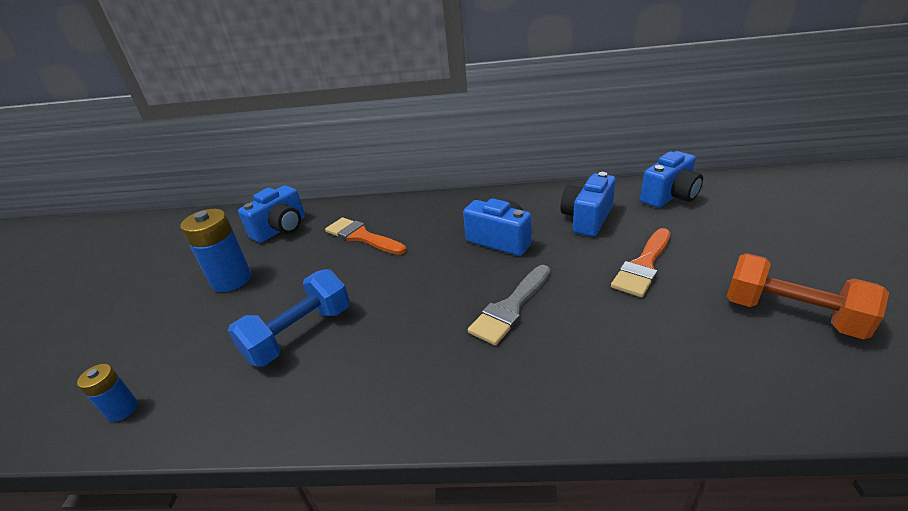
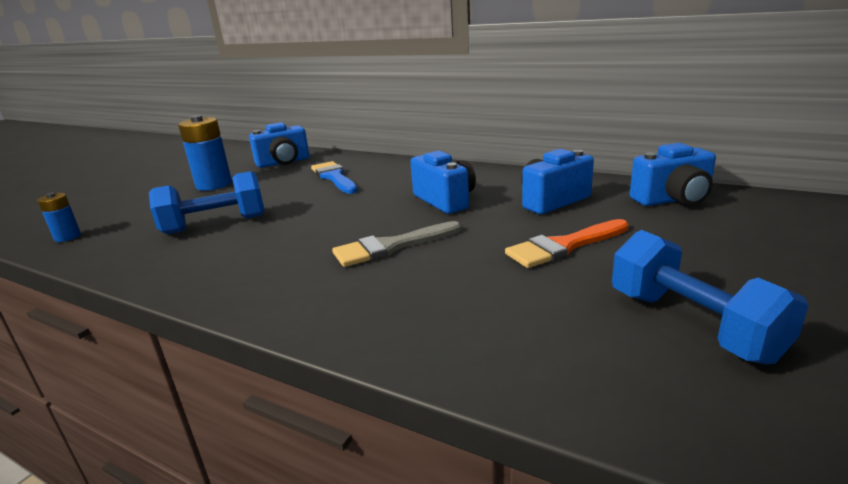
camera: 25 degrees right, 10 degrees down
(362, 237) = (334, 177): orange brush -> blue brush
(791, 314) = (692, 324): orange dumbbell -> blue dumbbell

